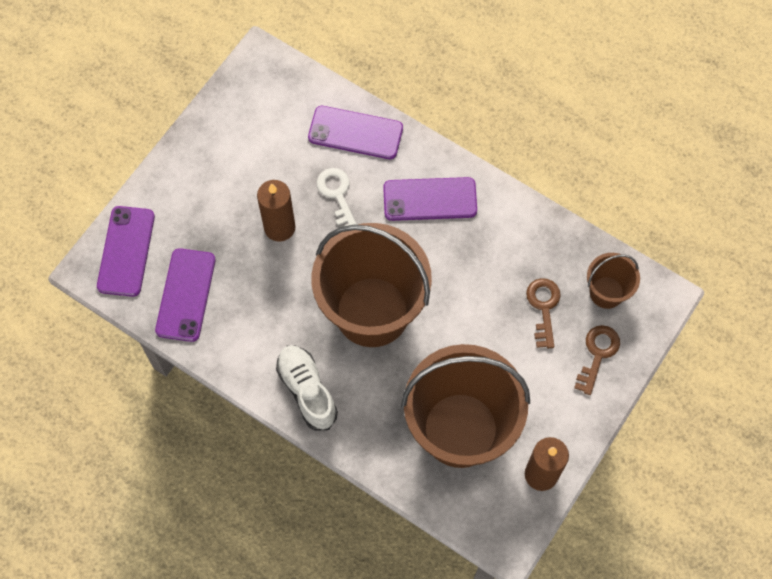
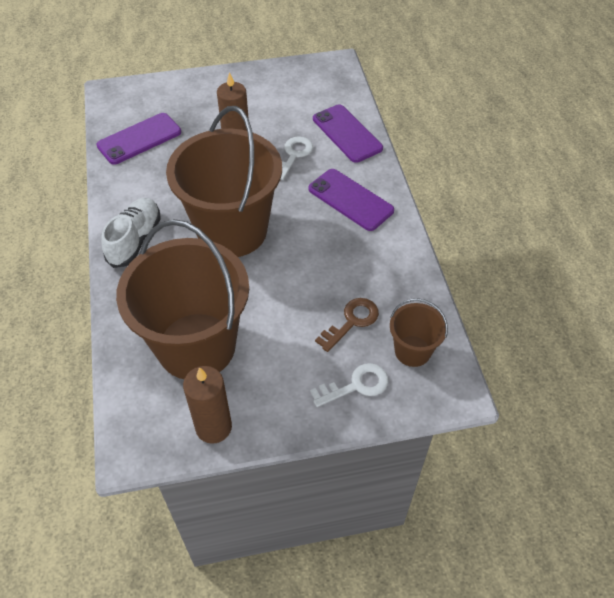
camera: 45 degrees right, 15 degrees down
(126, 251) = (139, 97): purple phone -> none
(597, 354) = (356, 385): brown key -> white key

